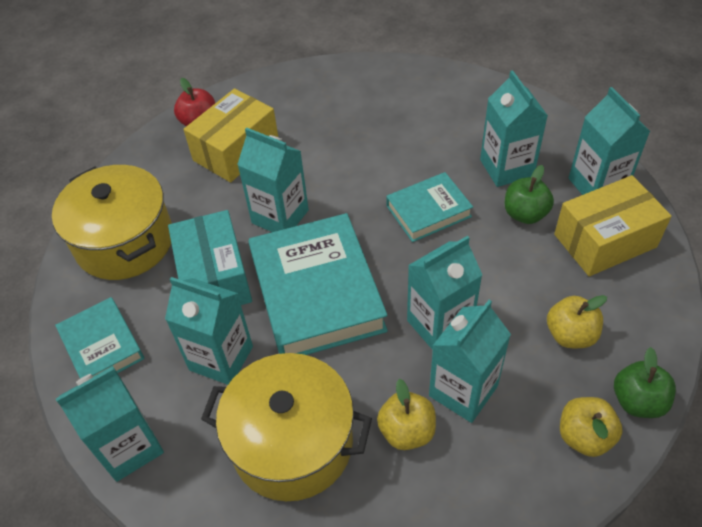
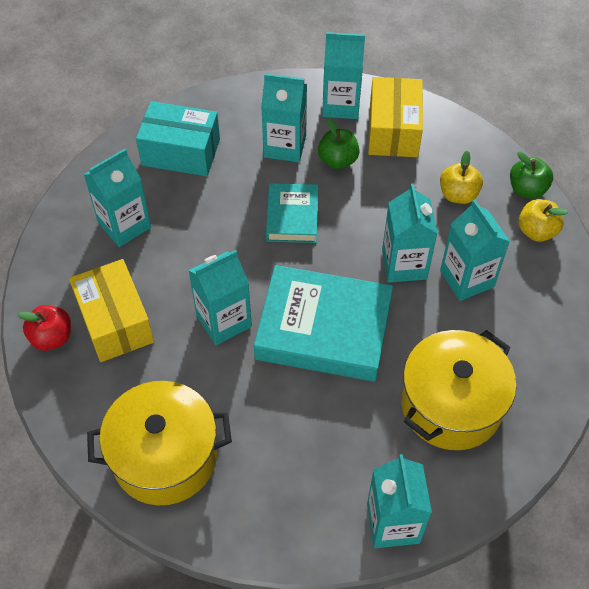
camera: 65 degrees left, 5 degrees up
(102, 346) = (277, 514): turquoise book -> none
(215, 278) = (258, 397): turquoise box -> turquoise box (181, 152)
(221, 358) = (346, 424): turquoise carton -> turquoise carton (124, 225)
(406, 431) = (480, 328): yellow apple -> none

